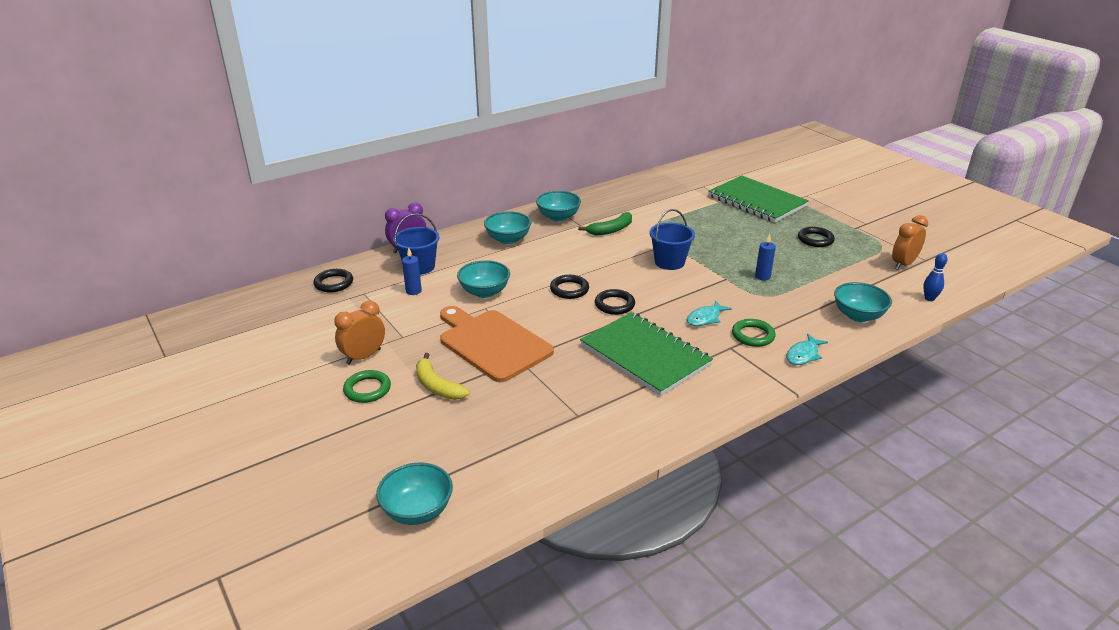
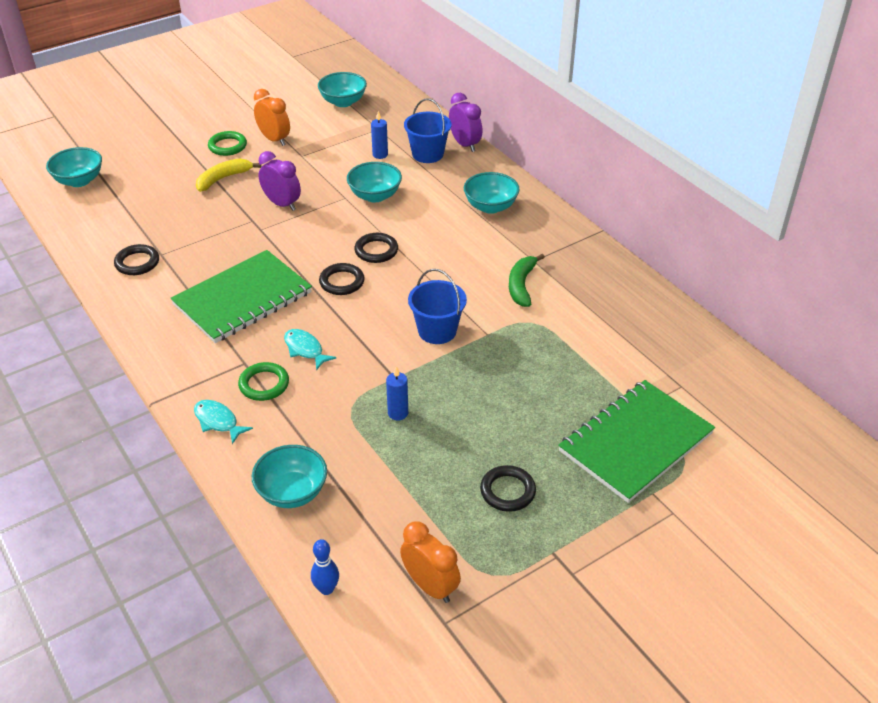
camera: 90 degrees right, 10 degrees up
(334, 283) = (397, 111): black ring -> black ring (137, 263)
(492, 343) = (282, 204): orange cutting board -> purple clock
(558, 217) = (552, 243): turquoise bowl -> turquoise bowl (343, 102)
(611, 230) = (521, 285): green banana -> green banana turned 45 degrees clockwise

